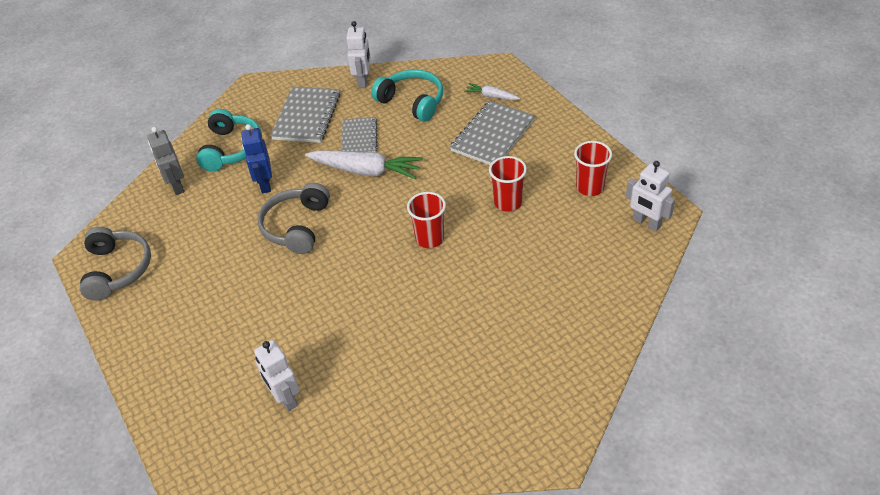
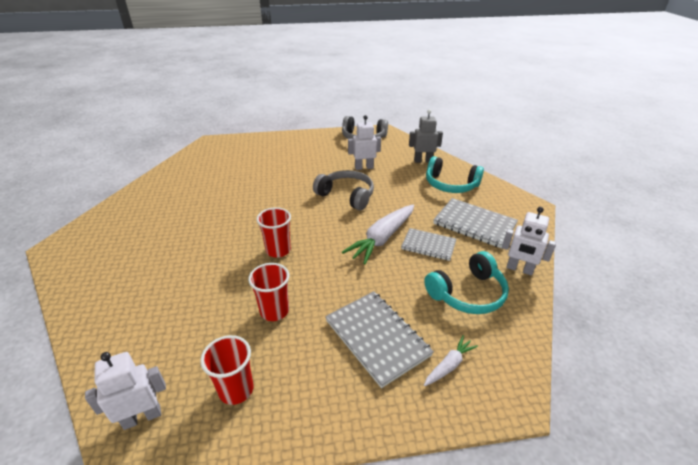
camera: 110 degrees right, 10 degrees down
(265, 184) = (401, 191): blue robot -> none
(285, 398) = (220, 169): white robot -> white robot (364, 167)

